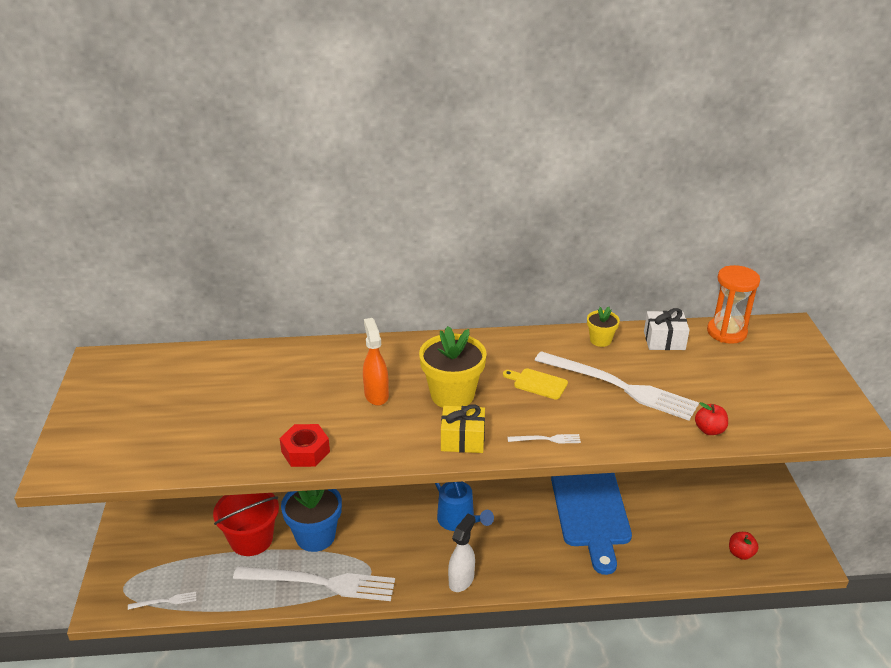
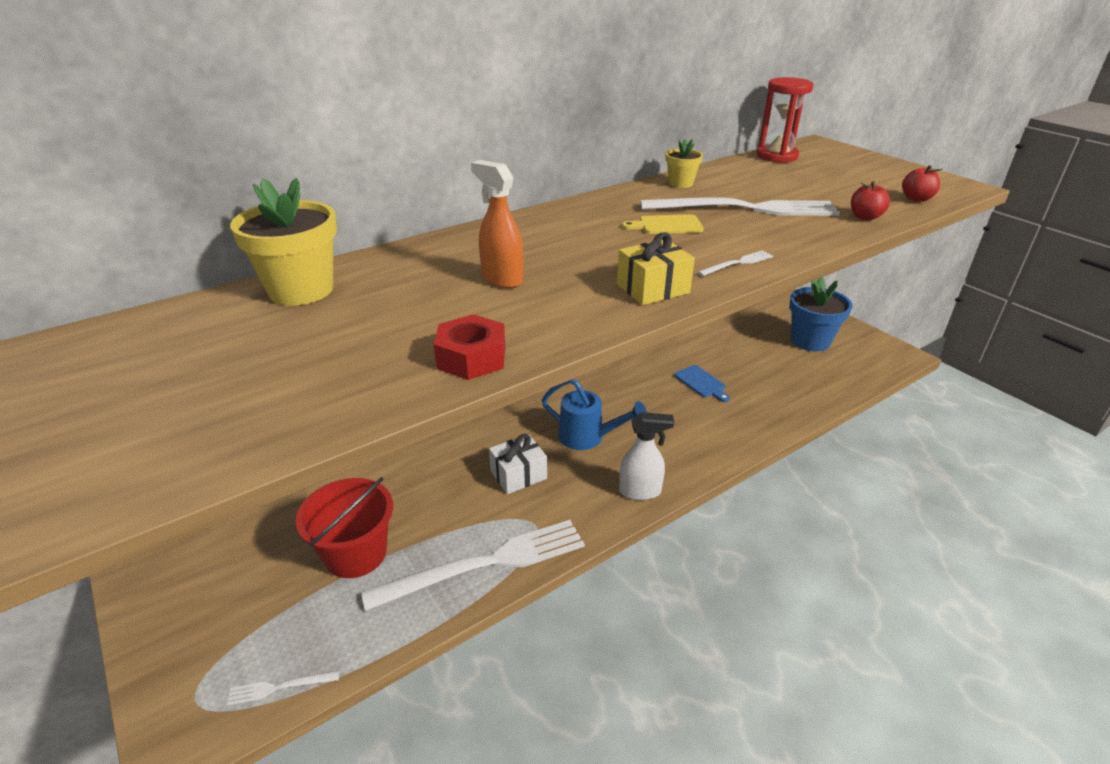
camera: 30 degrees left, 0 degrees up
(165, 601) = (280, 687): white fork -> white fork turned 150 degrees counterclockwise
(315, 536) = (438, 516): blue flower pot -> blue flower pot (810, 341)
(452, 395) = (591, 256): yellow flower pot -> yellow flower pot (301, 290)
(461, 580) = (640, 491): white spray bottle -> white spray bottle turned 90 degrees clockwise
(591, 511) = (701, 383): blue cutting board -> blue cutting board, size x0.42
(664, 340) = (735, 171): white gift -> white gift (518, 475)
(726, 332) = (776, 156): orange hourglass -> red hourglass
(740, 553) = (850, 369): red apple -> red apple (916, 199)

